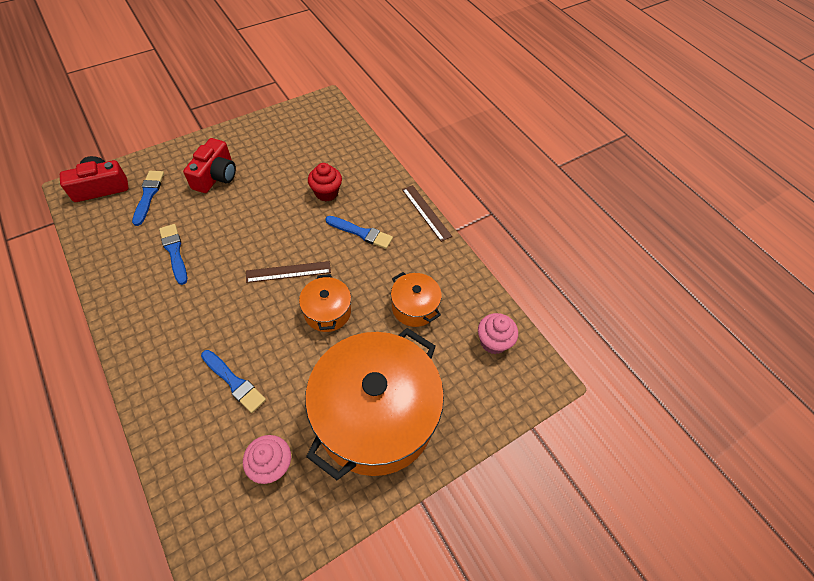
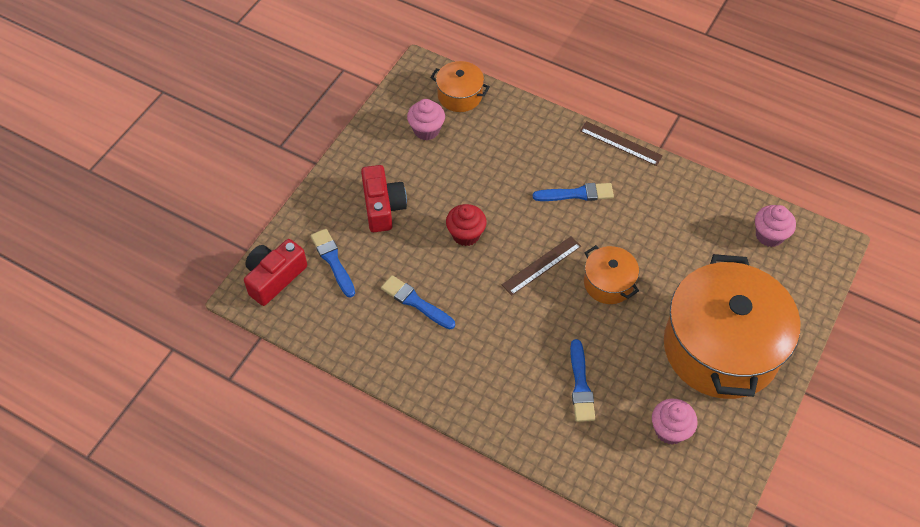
camera: 25 degrees left, 0 degrees up
(234, 382) = (580, 385): blue brush -> blue brush turned 75 degrees clockwise
(292, 140) = (426, 130): none -> pink cupcake
(326, 193) = (509, 170): red cupcake -> red cupcake (466, 234)
(414, 307) = (680, 239): orange pot -> orange pot (459, 95)

